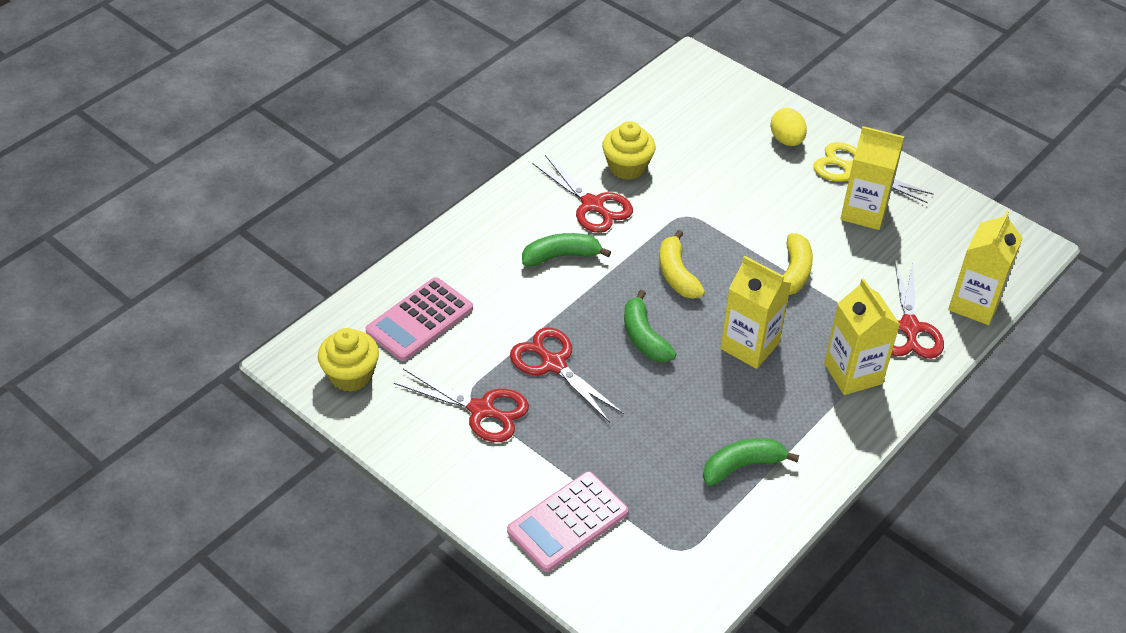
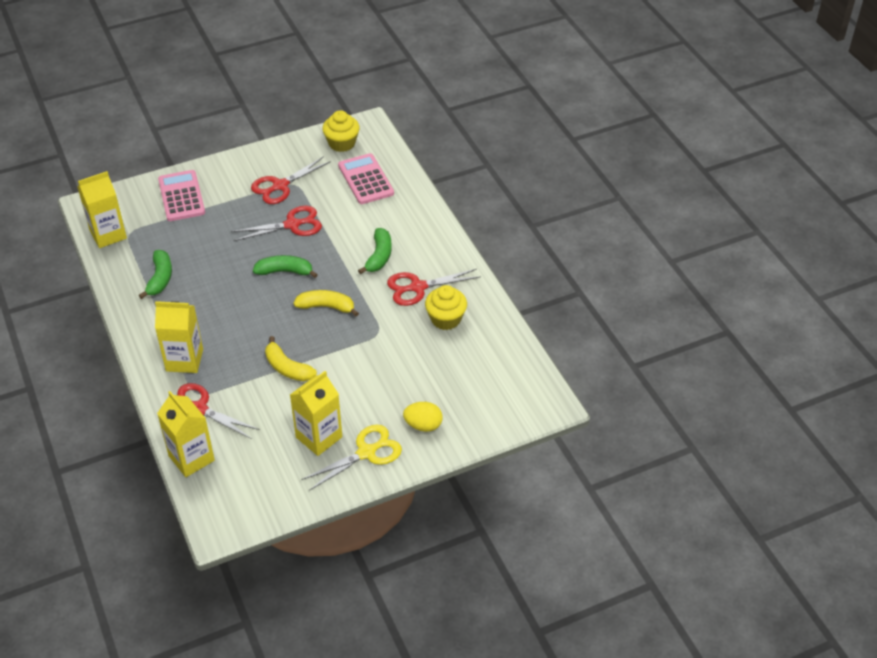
camera: 115 degrees right, 0 degrees up
(749, 346) = (242, 318): yellow carton -> yellow carton (108, 234)

